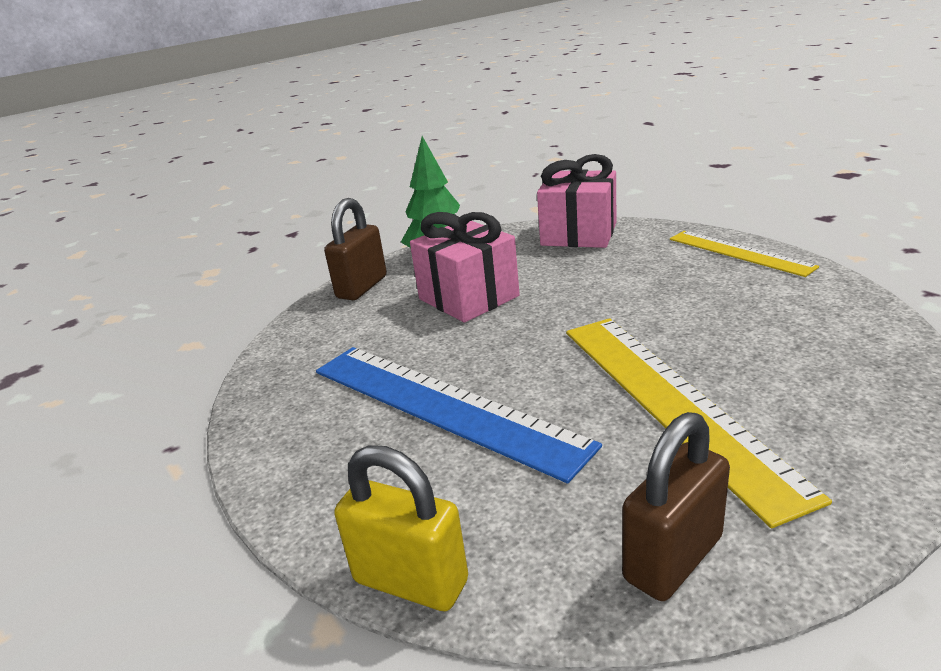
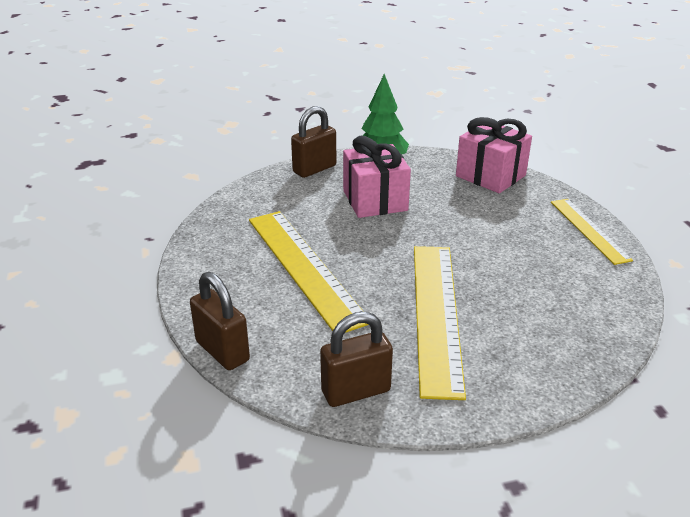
camera: 20 degrees right, 5 degrees up
(411, 581) = (222, 351): yellow padlock -> brown padlock
(442, 406) = (304, 267): blue ruler -> yellow ruler

